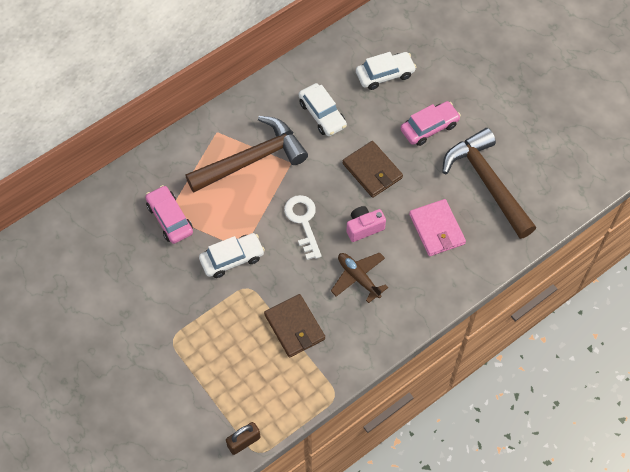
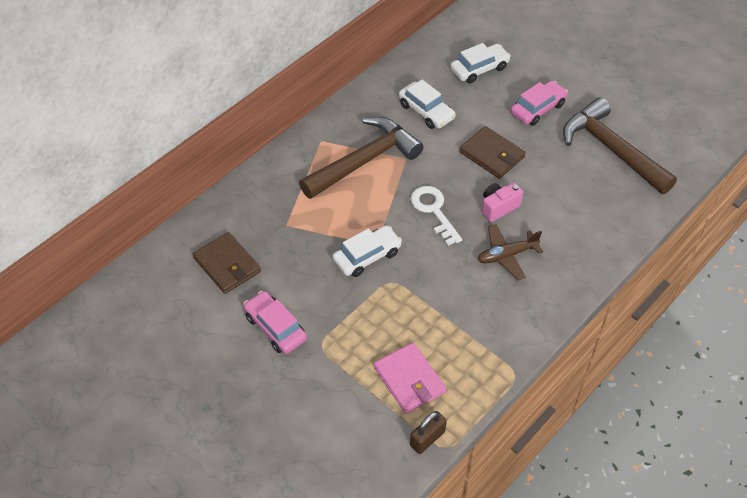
camera: 10 degrees left, 10 degrees down
(170, 219) = (290, 228): pink car -> pink car (275, 328)
(294, 327) = (452, 313): brown wallet -> brown wallet (227, 265)
(358, 278) = (507, 255): brown plane -> brown plane turned 60 degrees counterclockwise
(437, 229) = (574, 198): pink wallet -> pink wallet (409, 380)

